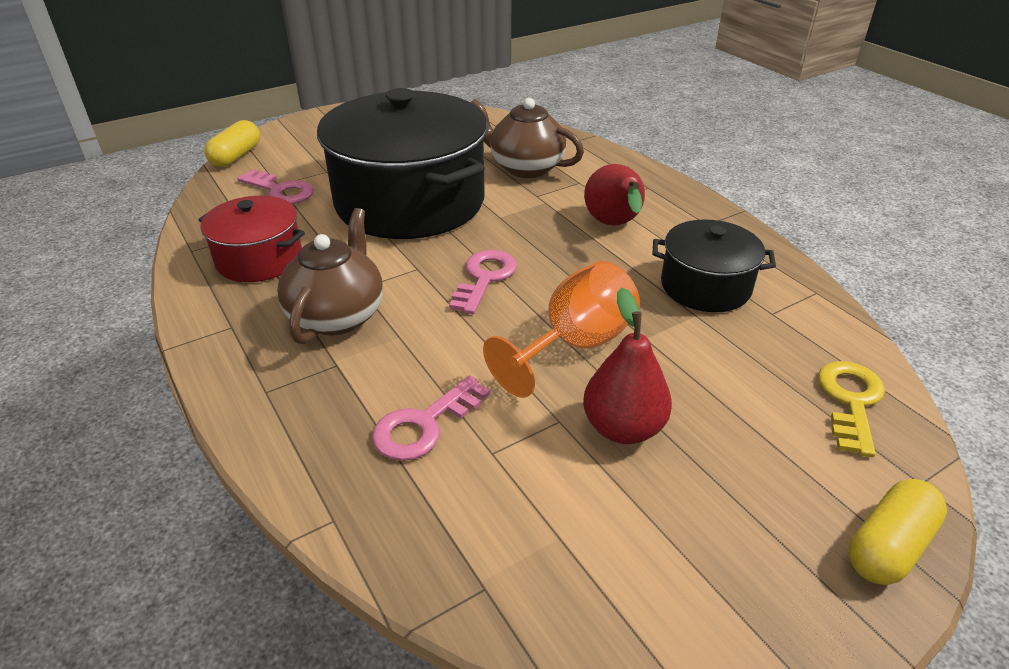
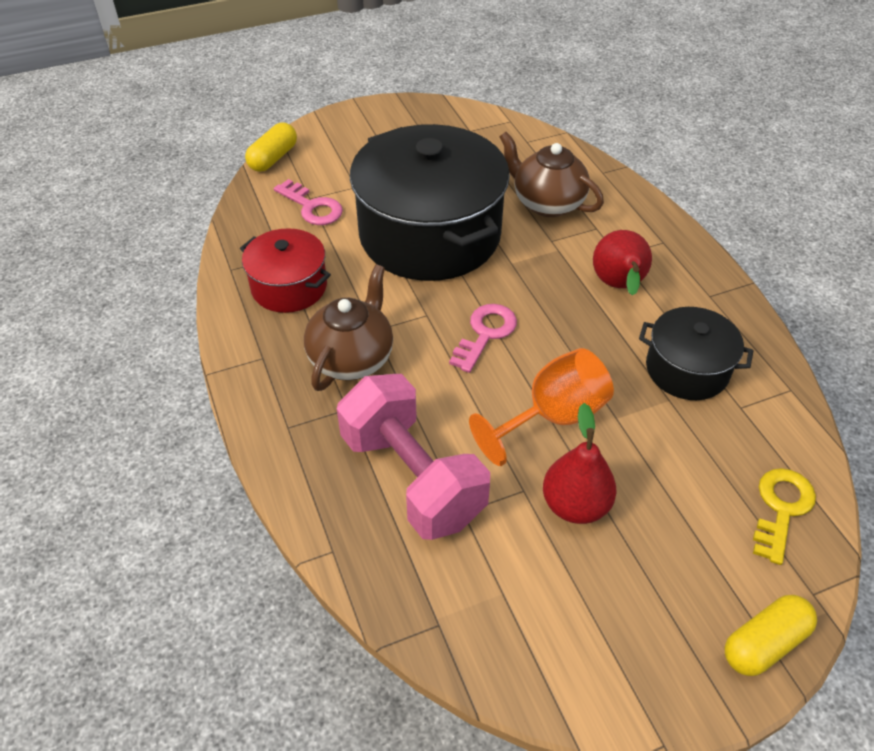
camera: 10 degrees right, 10 degrees up
(424, 425) = (412, 478): pink key -> pink dumbbell

